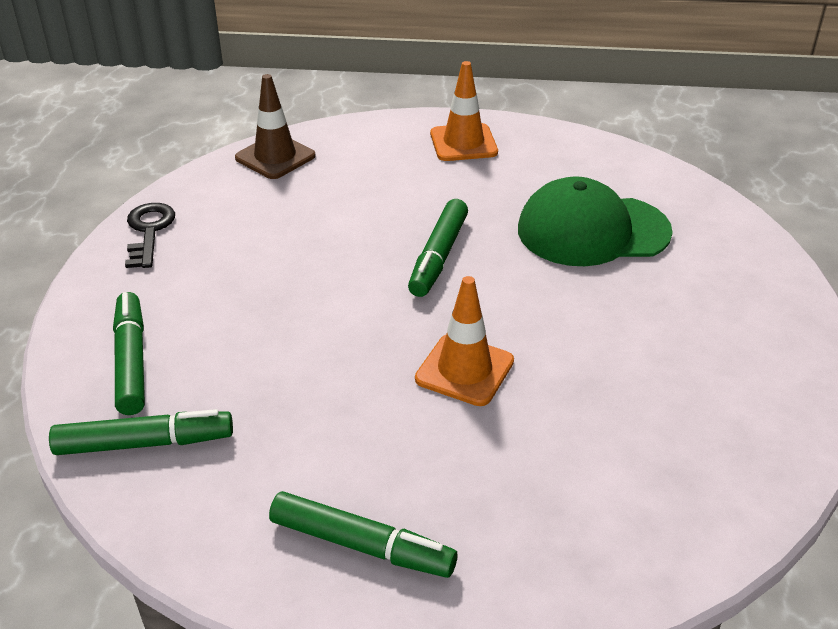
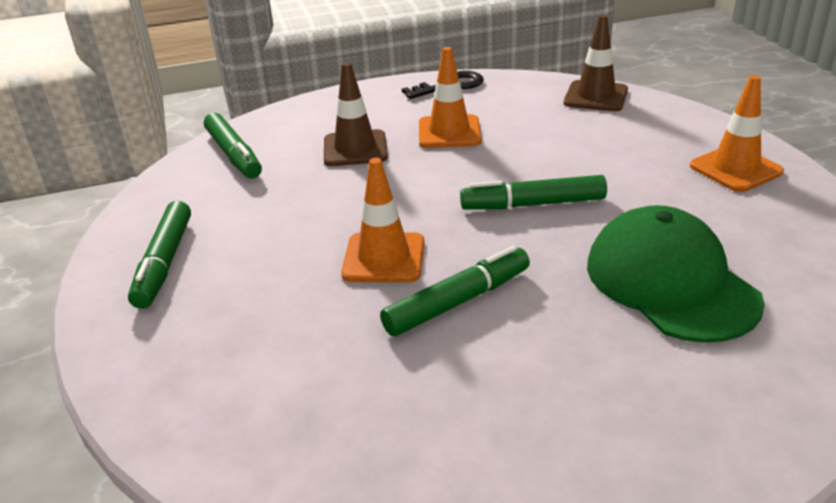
camera: 70 degrees right, 5 degrees down
(131, 361) = (309, 125): green marker -> green marker (458, 301)
(229, 337) = (355, 149): none -> brown traffic cone
(257, 263) = (449, 132): none -> orange traffic cone

